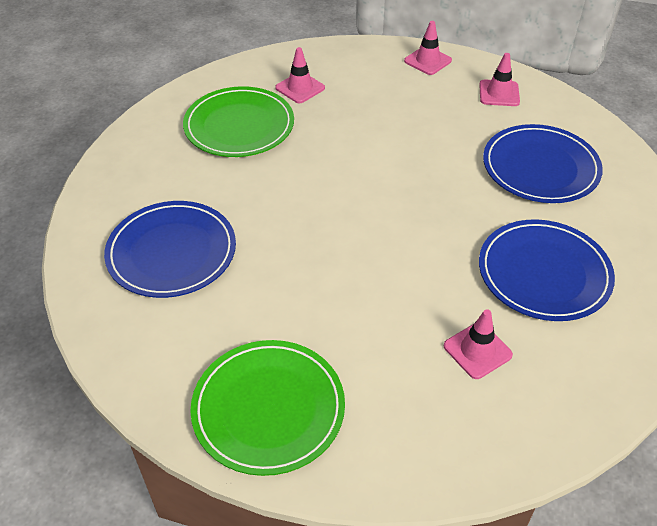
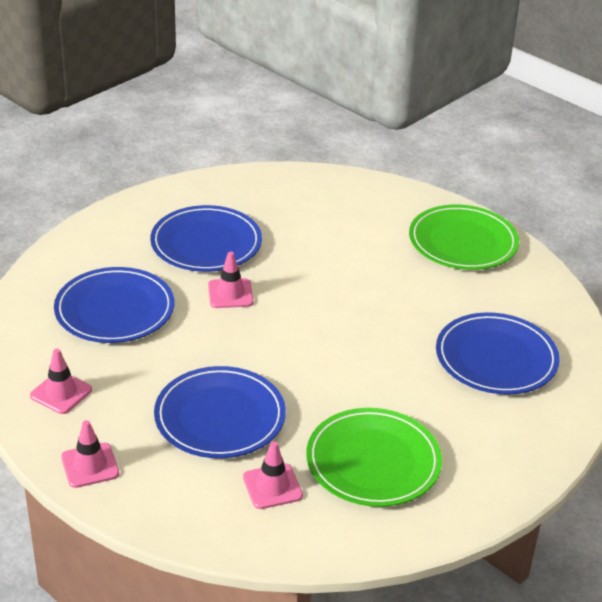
camera: 155 degrees left, 10 degrees down
(373, 117) = (220, 417): none -> blue plate
(477, 350) = (300, 223): pink traffic cone -> pink traffic cone (230, 294)

